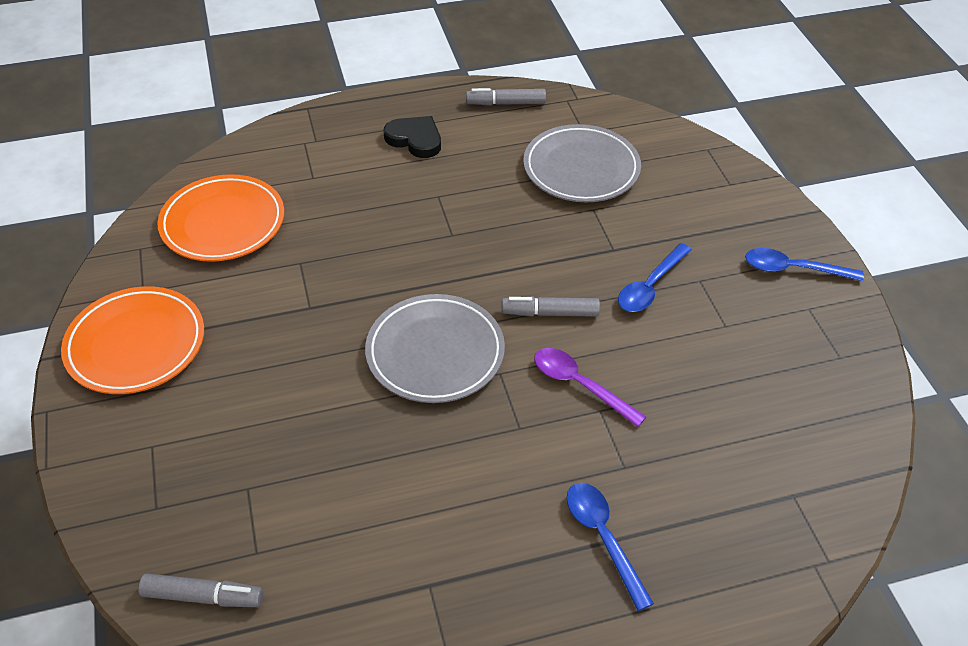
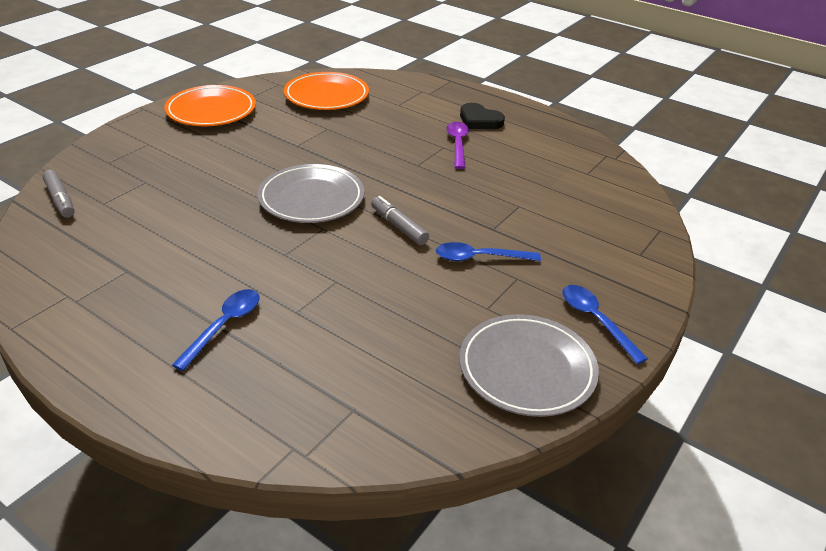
camera: 50 degrees right, 10 degrees down
(415, 139) = (479, 120): black heart -> black heart turned 135 degrees clockwise
(506, 103) = (563, 136): grey marker -> none
(579, 385) = (349, 263): purple spoon -> purple spoon (457, 144)
(581, 168) = (550, 186): grey plate -> grey plate (527, 369)

